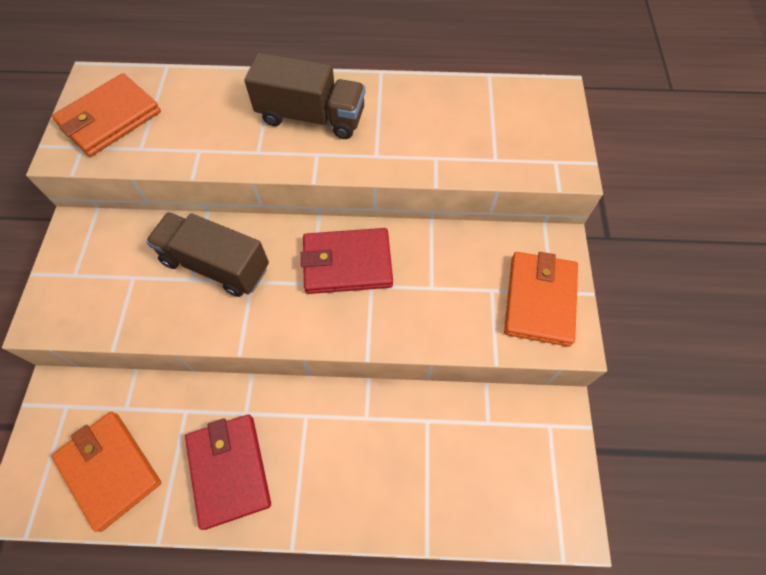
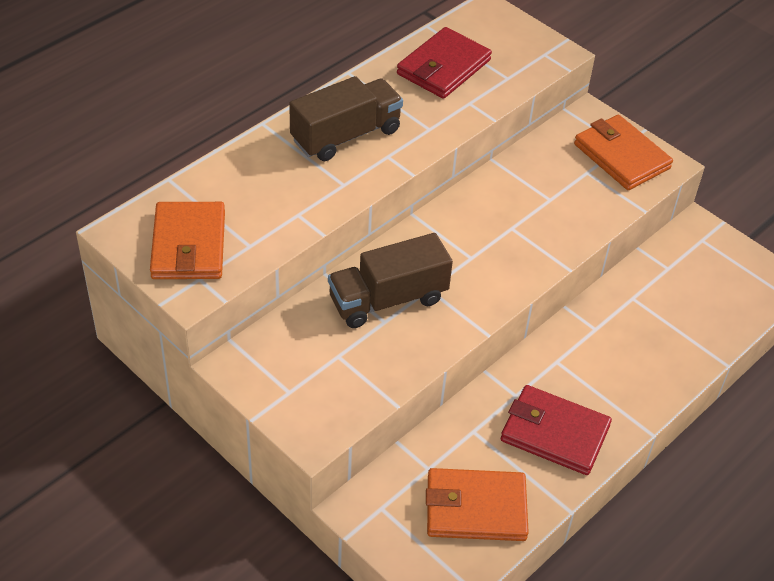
camera: 50 degrees left, 15 degrees down
(347, 263) = (477, 227): red wallet -> red wallet (443, 67)

